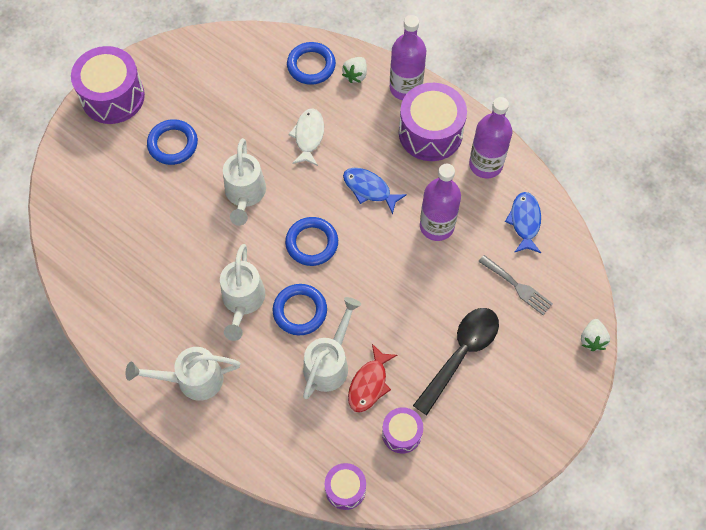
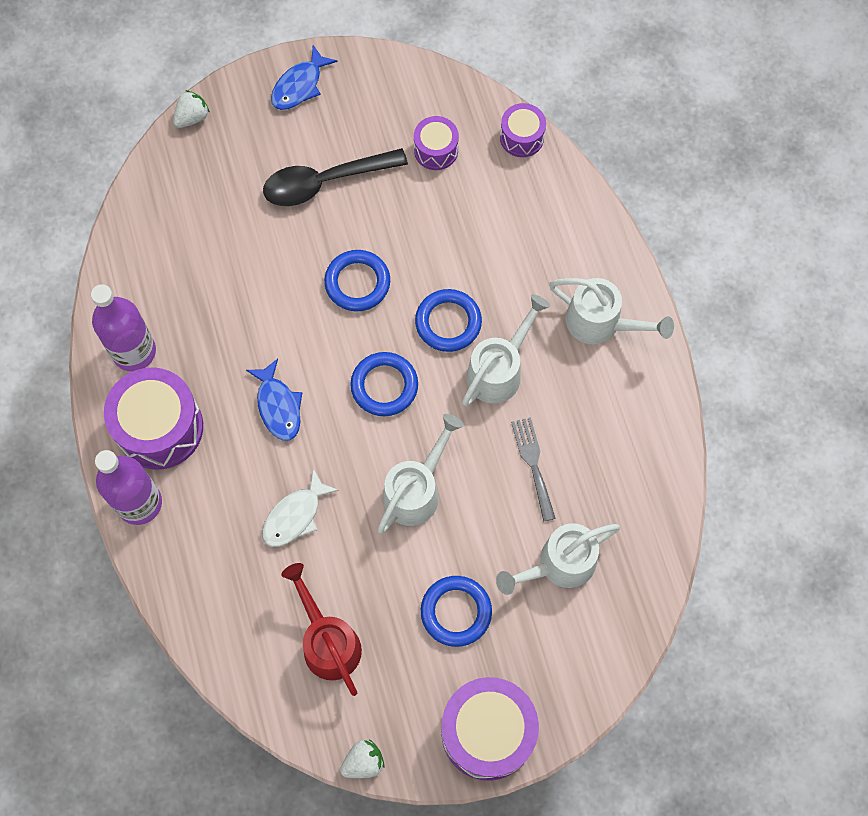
camera: 145 degrees left, 5 degrees up
(238, 86) = (328, 641): none -> red watering can
(311, 66) = (222, 610): blue ring -> blue ring (357, 283)
(329, 363) = (456, 254): white watering can -> white watering can (559, 564)
(355, 75) = (181, 560): white strawberry -> white strawberry (363, 762)
(369, 384) = (432, 211): red fish -> none
(437, 226) = (242, 319): purple bottle -> none
(517, 286) = (216, 208): grey fork -> grey fork (533, 464)
(524, 222) = (151, 265): blue fish -> blue fish (299, 85)

